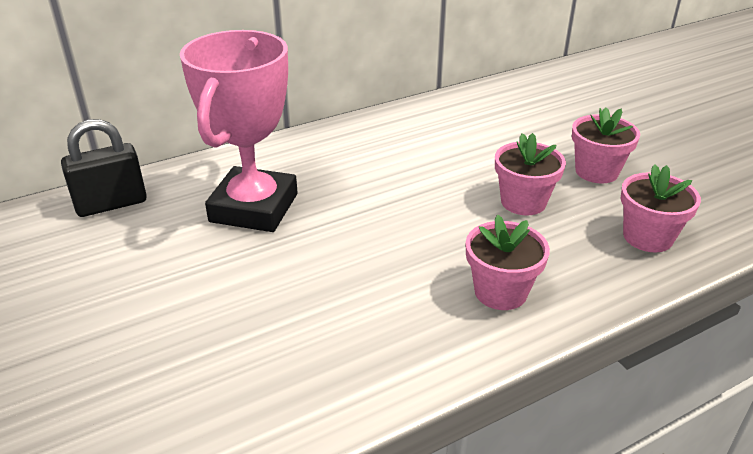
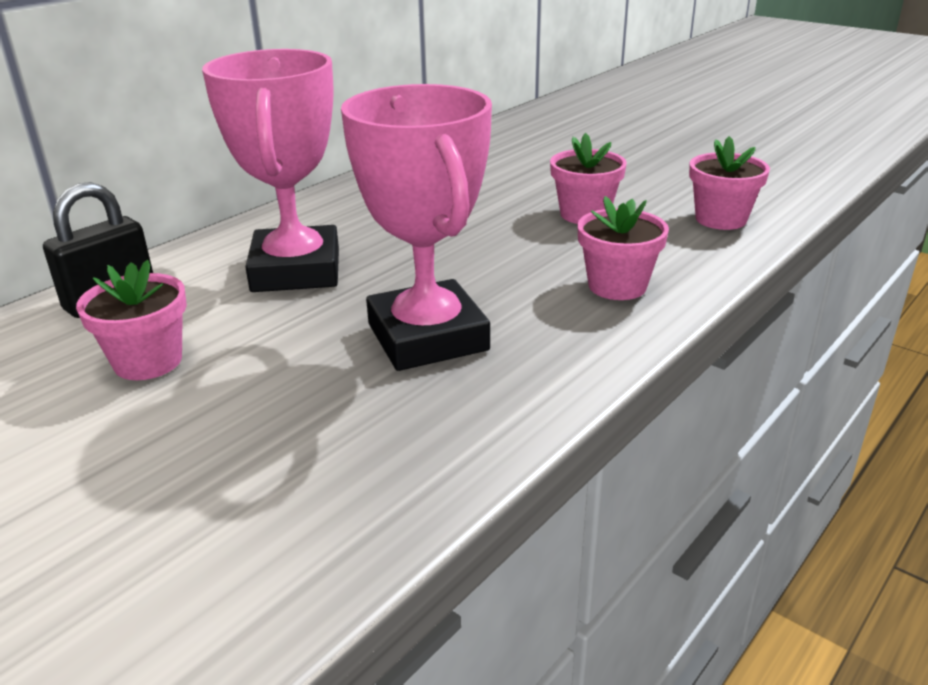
camera: 20 degrees left, 5 degrees down
(310, 304) = (427, 337): none -> pink trophy
(596, 171) = (636, 180): pink flower pot -> pink flower pot (148, 361)

